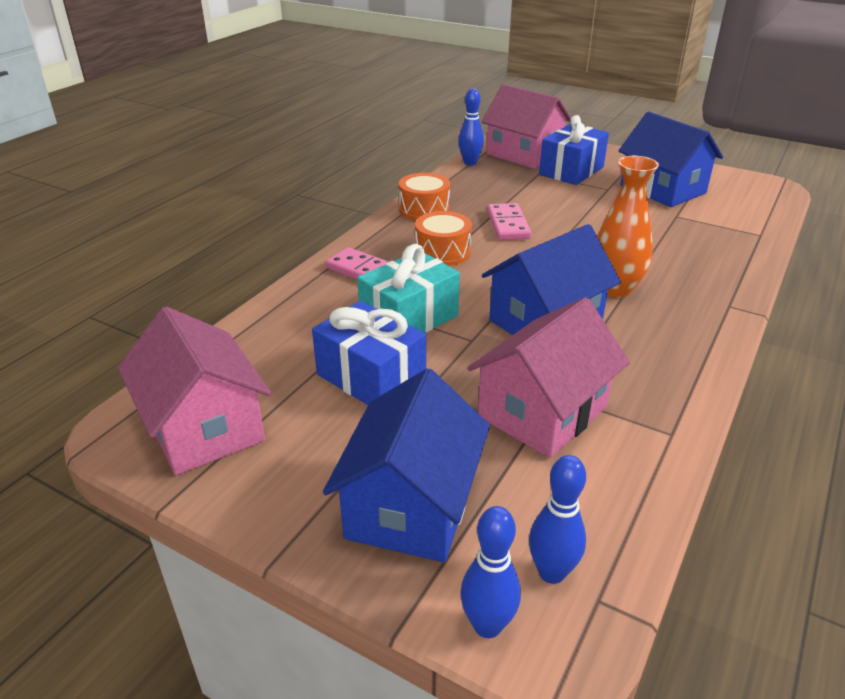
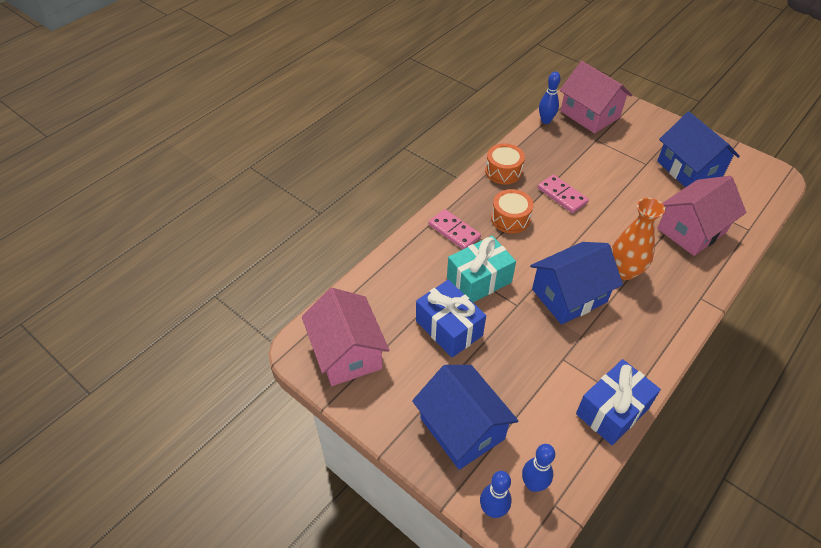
camera: 10 degrees right, 15 degrees up
(411, 506) = (462, 428): blue house -> blue house turned 60 degrees counterclockwise
(508, 225) = (562, 195): pink domino -> pink domino turned 45 degrees counterclockwise
(542, 412) = (551, 372): pink house -> pink house (691, 230)
(571, 171) = (622, 139): blue gift -> blue gift (612, 411)

